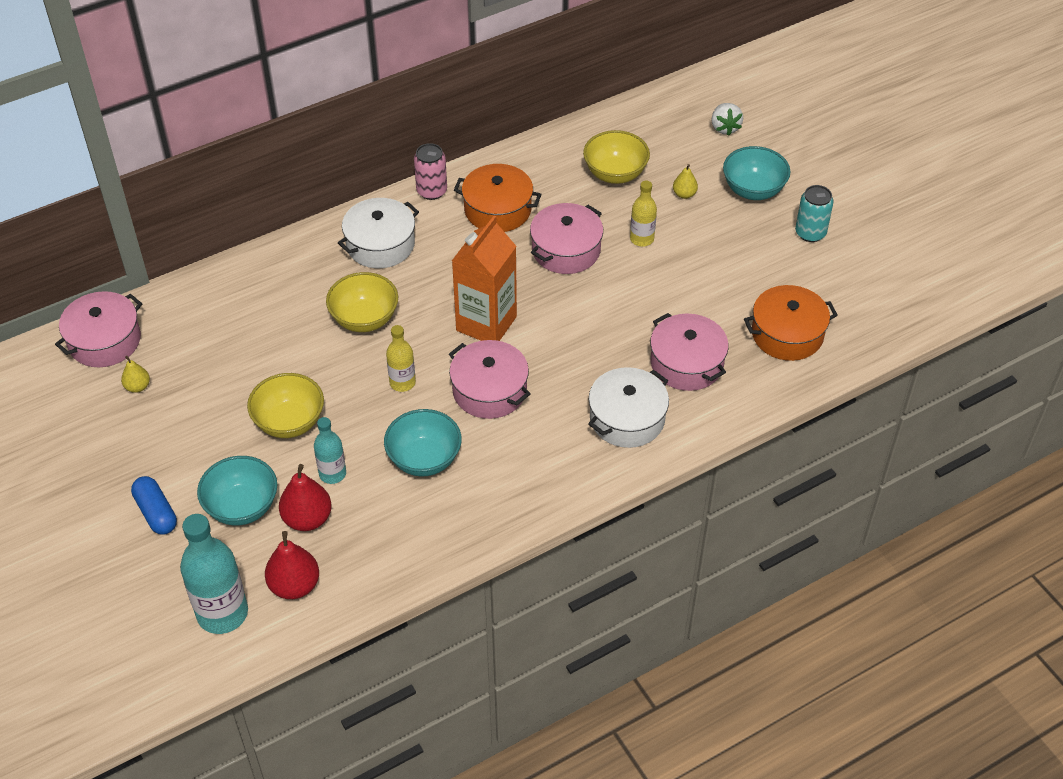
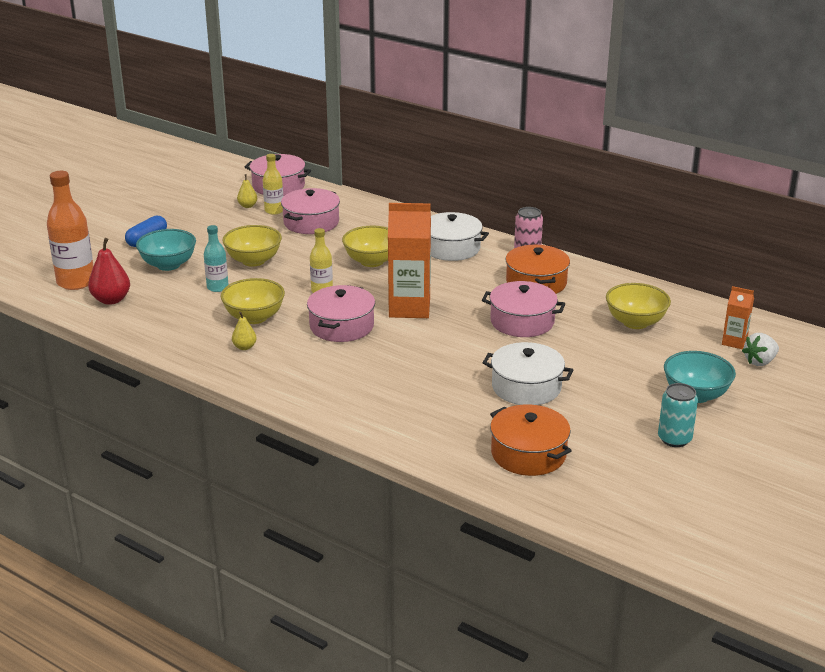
camera: 65 degrees right, 20 degrees down
(222, 613) = (76, 282): turquoise bottle -> orange bottle
(307, 519) = (171, 289): red pear -> none
(424, 459) = (254, 317): turquoise bowl -> yellow bowl
(627, 418) = (359, 393): white pot -> white pot (526, 387)
(642, 239) = (571, 353): yellow bottle -> yellow bottle (274, 211)
(684, 194) = (648, 360): yellow pear -> yellow pear (244, 347)
(685, 127) = (734, 342): none -> orange carton
(687, 363) = (445, 408): pink pot -> pink pot (311, 222)

